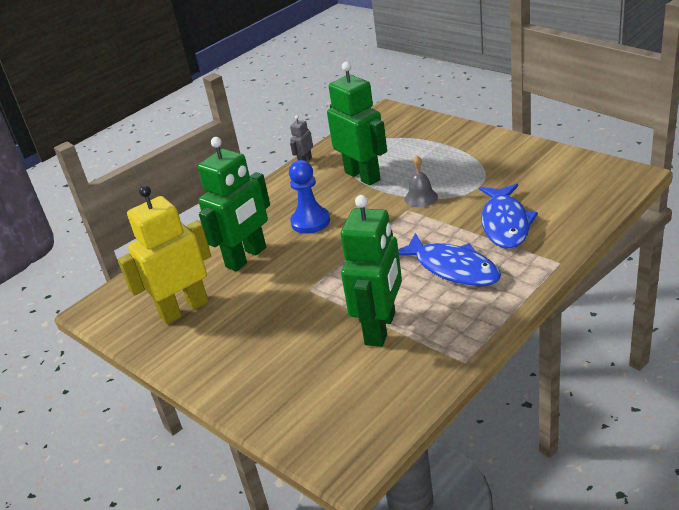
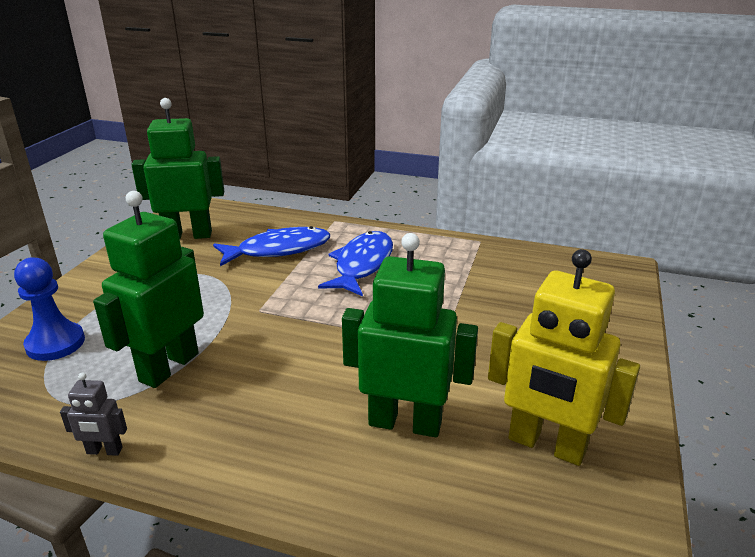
camera: 120 degrees left, 5 degrees down
(310, 222) = (299, 385): blue pawn -> blue pawn (55, 343)
(381, 328) = (470, 284): green robot -> green robot (188, 235)
(421, 198) = (230, 306): grey bell -> none

